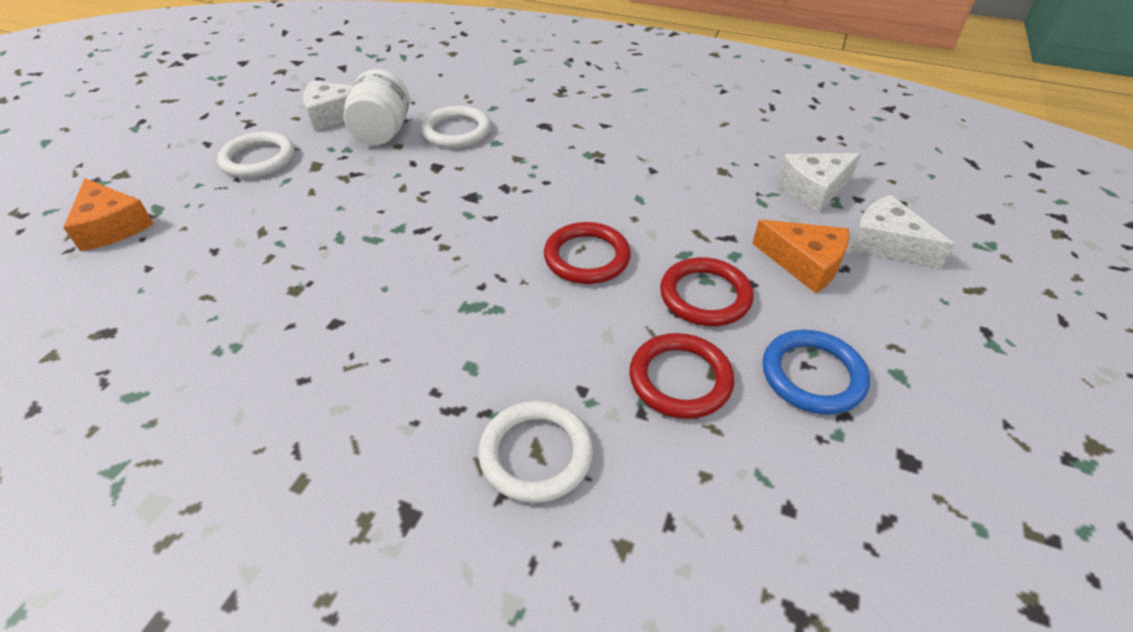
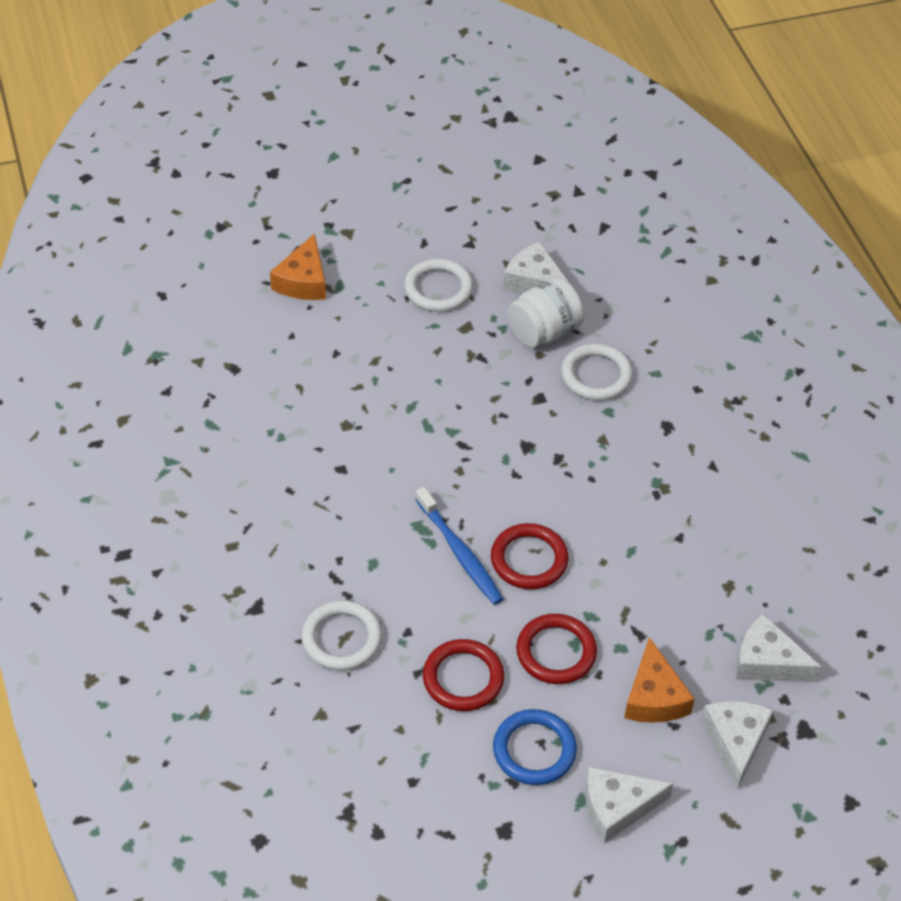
camera: 50 degrees right, 5 degrees up
(531, 296) = (460, 553): none -> blue toothbrush
(922, 354) = (617, 807): none -> white cheese

